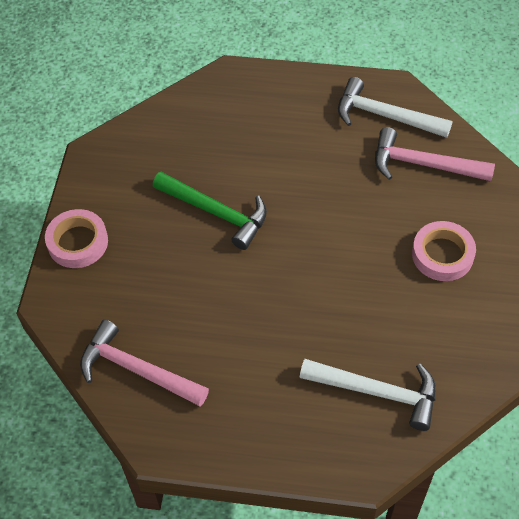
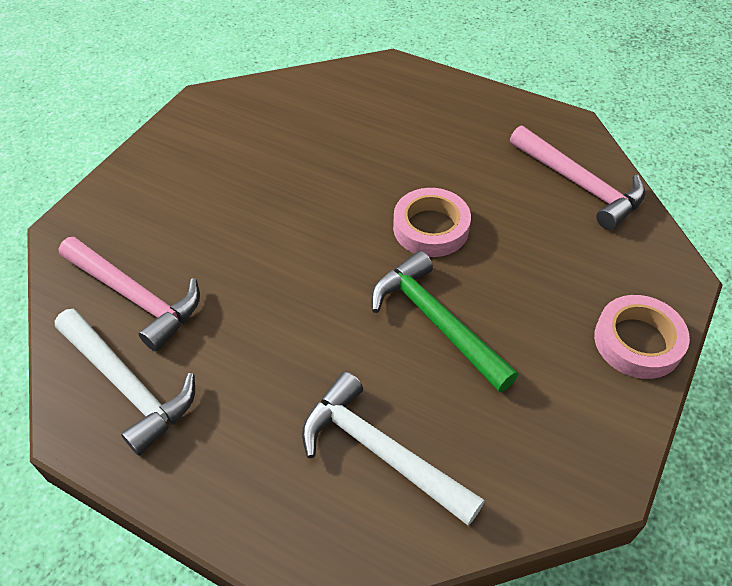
camera: 160 degrees left, 5 degrees down
(376, 392) = (347, 108): white hammer -> white hammer (381, 452)
(442, 254) = (199, 193): pink tape -> pink tape (431, 228)

